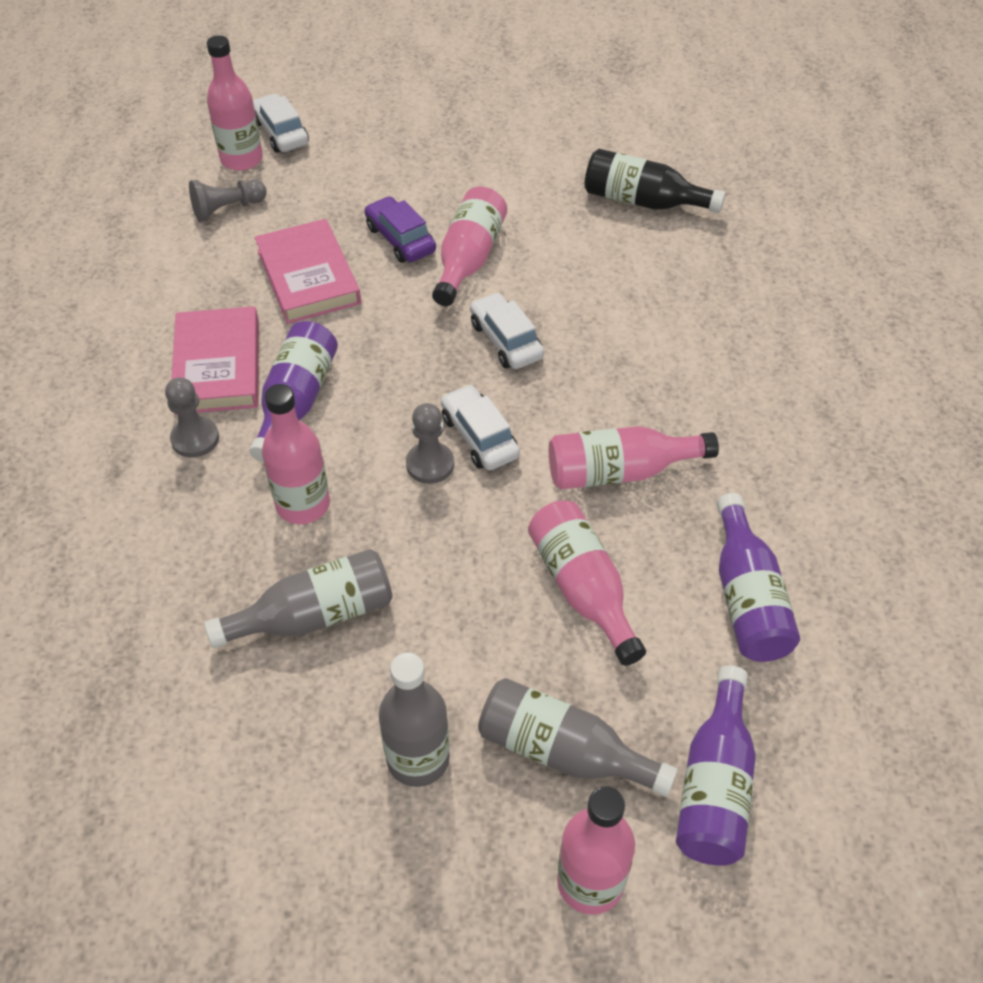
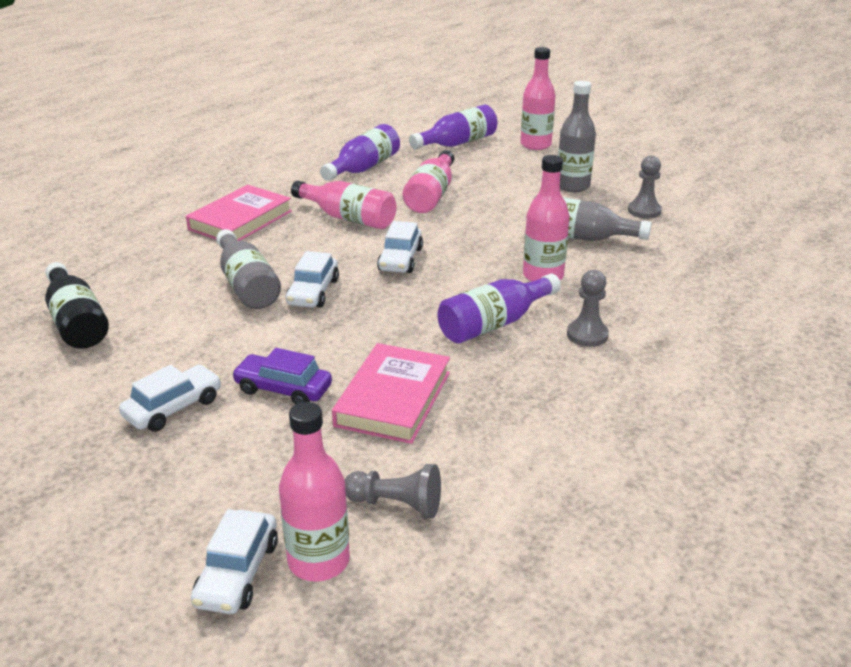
camera: 140 degrees left, 20 degrees down
(218, 366) = (532, 370): pink book -> pink book (240, 220)
(400, 239) = (283, 389): purple car -> purple car turned 105 degrees clockwise
(430, 464) = (445, 261): grey pawn -> grey pawn (644, 211)
(456, 186) = (173, 408): none -> white car
(468, 259) = (257, 348): pink bottle -> none
(563, 751) = (506, 167): grey bottle -> grey bottle (247, 285)

